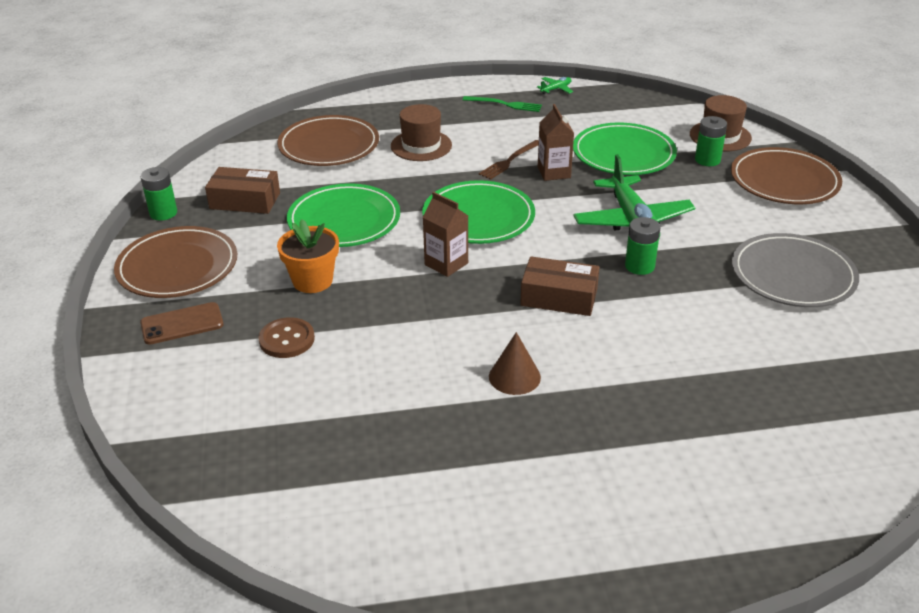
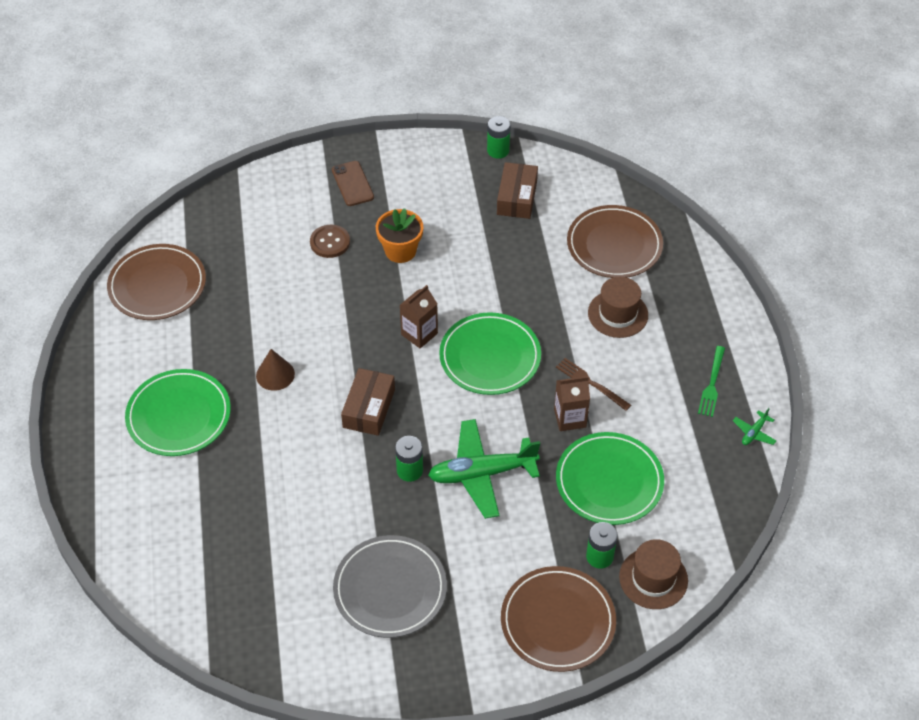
camera: 90 degrees right, 15 degrees up
(177, 267) = (422, 171): brown plate -> brown plate (157, 285)
(344, 220) = (486, 264): green plate -> green plate (179, 415)
(556, 89) = (754, 432): green plane -> green plane turned 75 degrees clockwise

